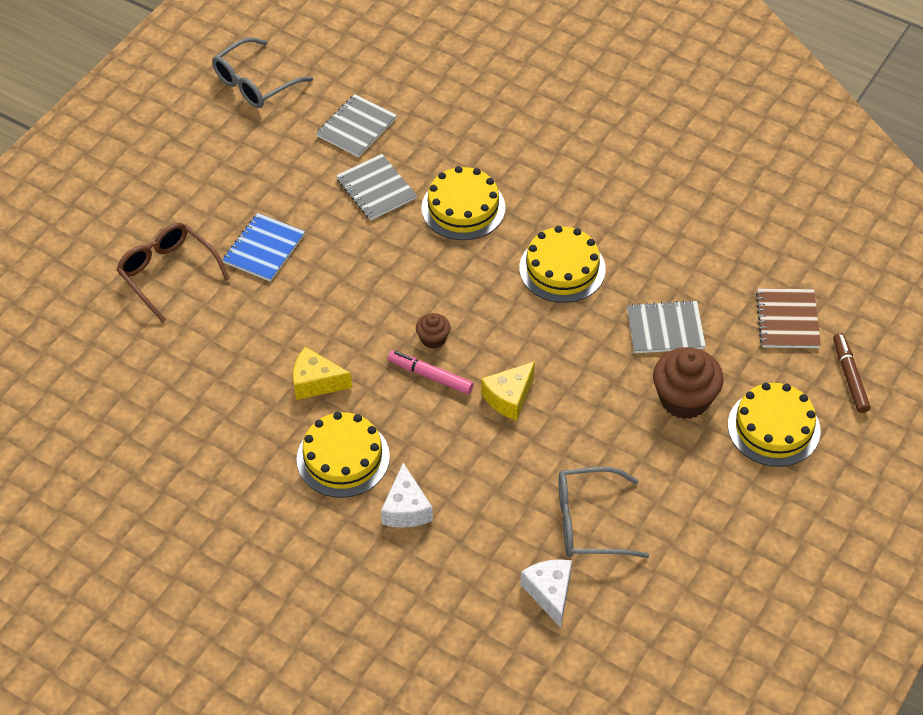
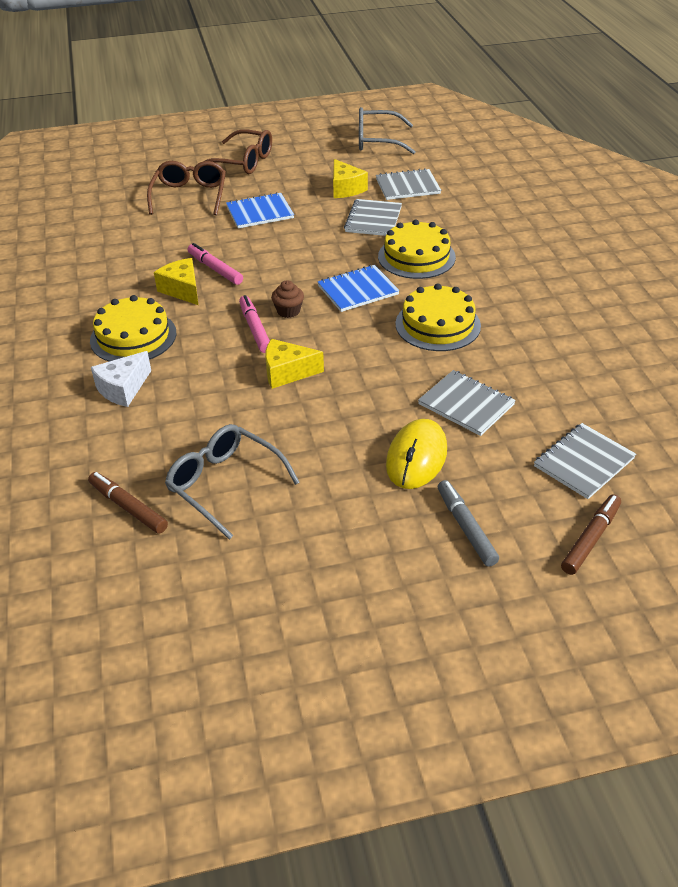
camera: 45 degrees right, 10 degrees down
(159, 195) = (243, 162): none -> brown glasses
(304, 167) = (345, 189): none -> yellow cheese
(313, 340) = (215, 269): none -> pink marker
(460, 277) = (358, 290): none -> blue notebook
(549, 593) = (128, 507): white cheese -> brown marker
(684, 399) = (416, 457): brown cupcake -> yellow mouse
(773, 428) = (466, 527): yellow cake -> grey marker
(787, 320) = (583, 462): brown notebook -> grey notebook

